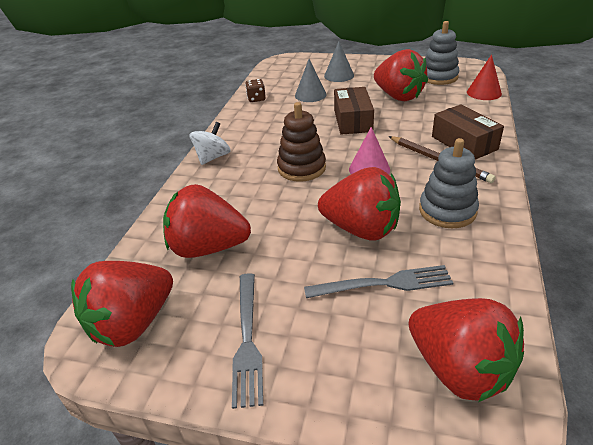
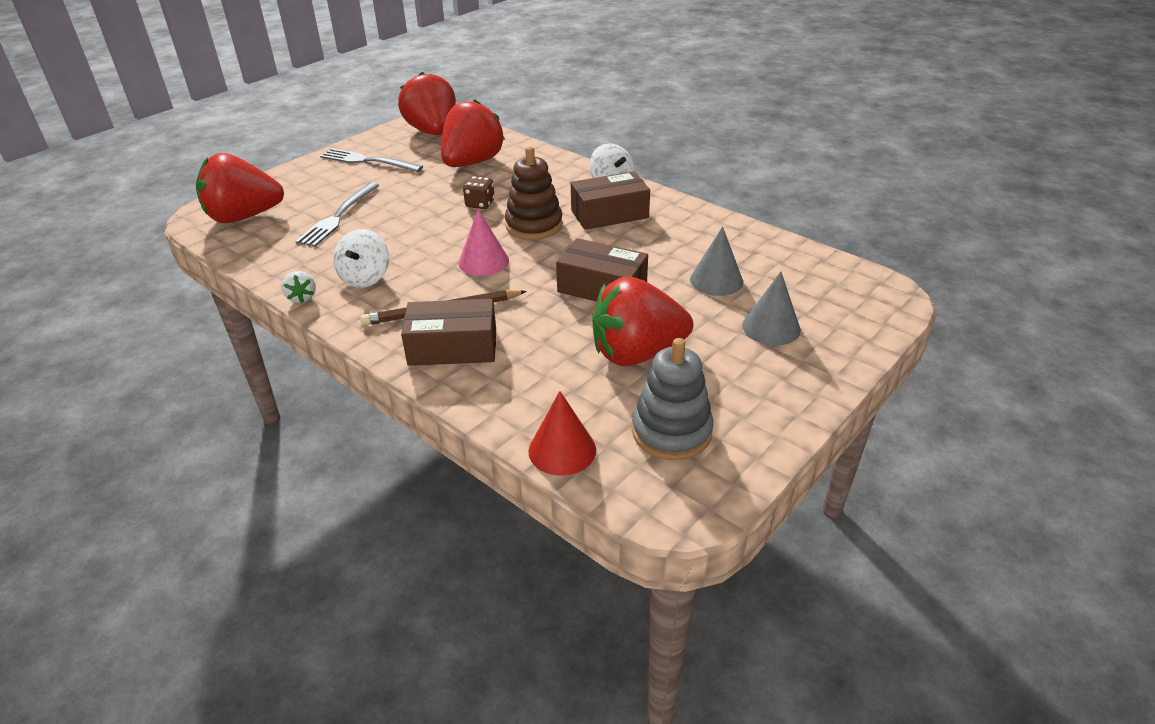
camera: 115 degrees right, 0 degrees up
(256, 99) = (742, 237): brown dice -> brown dice (480, 204)
(259, 145) = (609, 214): none -> brown box
(361, 229) = (404, 227): red strawberry -> none
(447, 211) = (365, 277): grey stacking toy -> white spinning top
(507, 228) = (302, 297): none -> white strawberry

